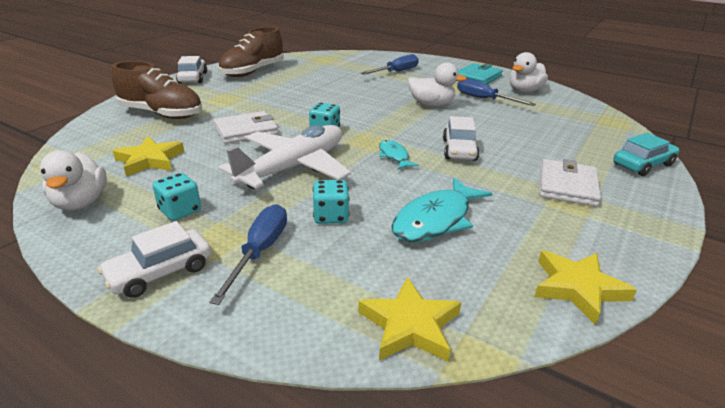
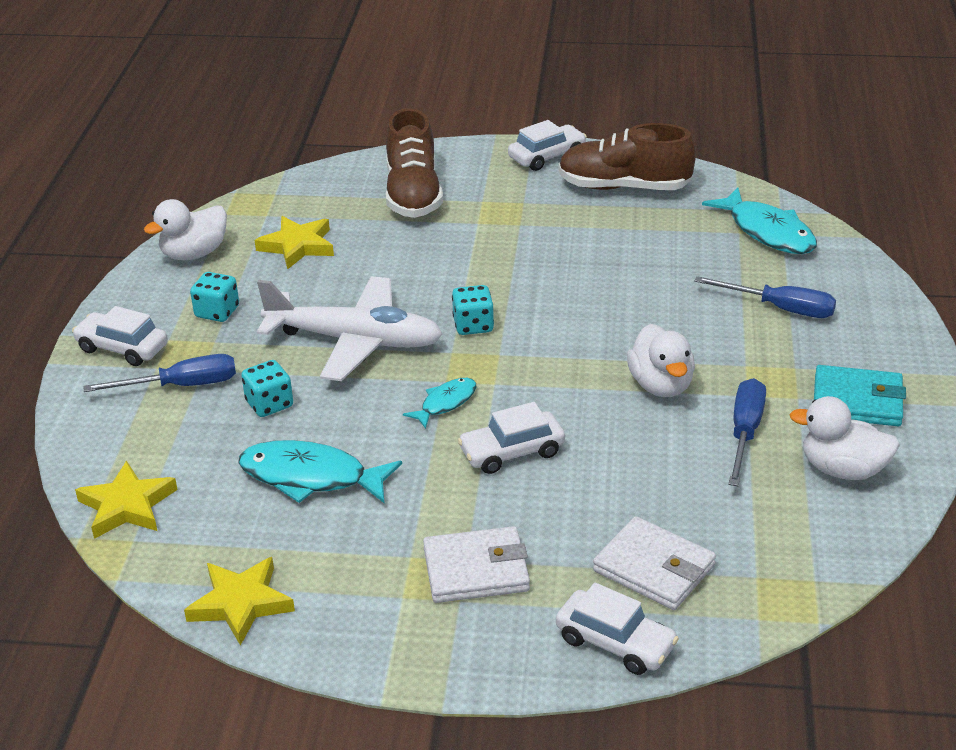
camera: 65 degrees right, 5 degrees up
(246, 131) = (420, 270): white wallet -> white wallet (654, 568)
(335, 60) = (767, 232): none -> turquoise fish
(642, 164) = (615, 642): turquoise car -> white car

